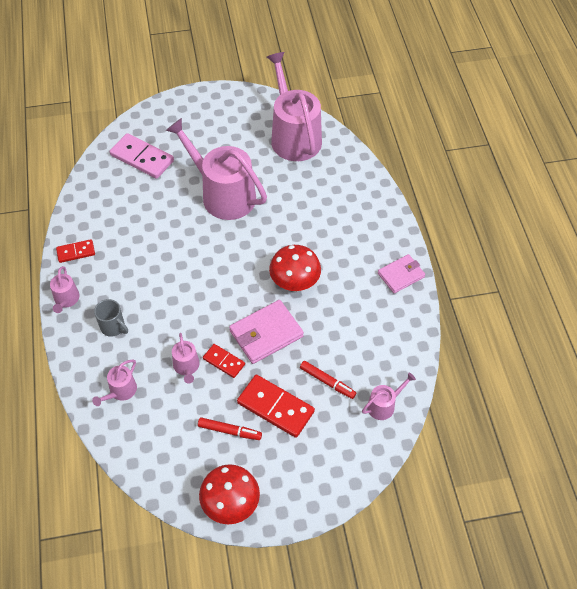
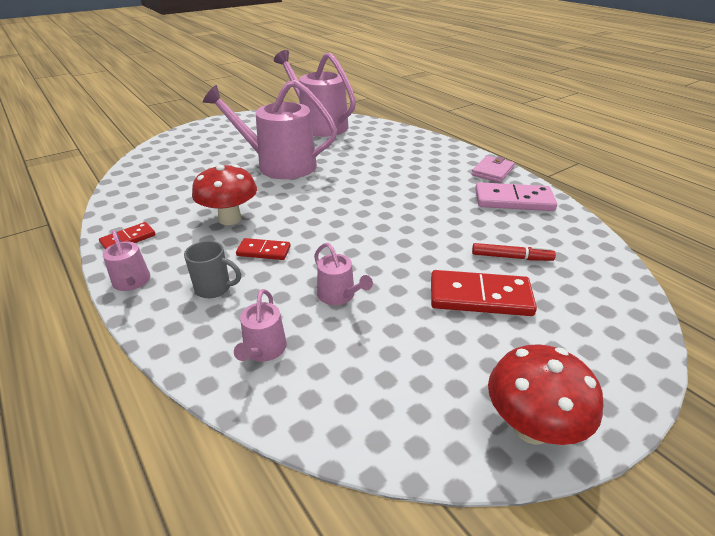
camera: 25 degrees left, 20 degrees down
(142, 158) = (177, 162): pink domino -> pink domino (513, 200)
(224, 362) = (381, 277): red domino -> red domino (263, 251)
(229, 431) = (448, 340): red marker -> none
(266, 334) = (408, 241): pink wallet -> none
(294, 283) = (402, 199): red mushroom -> red mushroom (230, 219)
(384, 405) = (587, 257): pink watering can -> none

